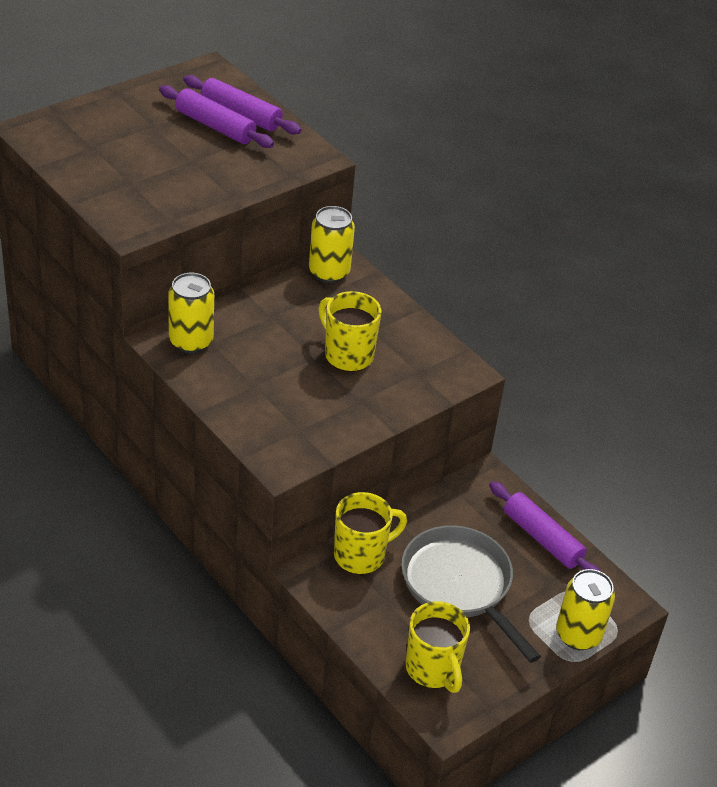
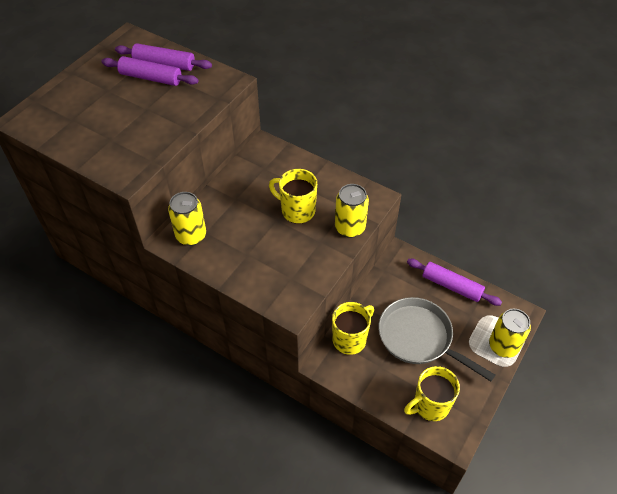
camera: 15 degrees left, 10 degrees up
(329, 272) = (258, 154): yellow can -> yellow can (350, 228)
(433, 669) = (430, 405): yellow mug -> yellow mug turned 105 degrees clockwise

